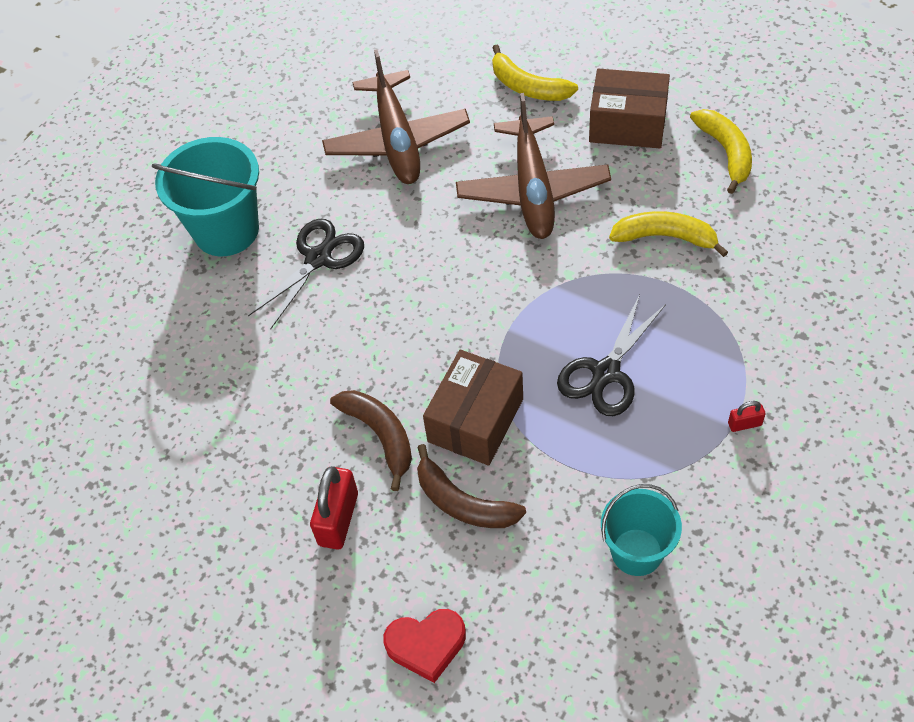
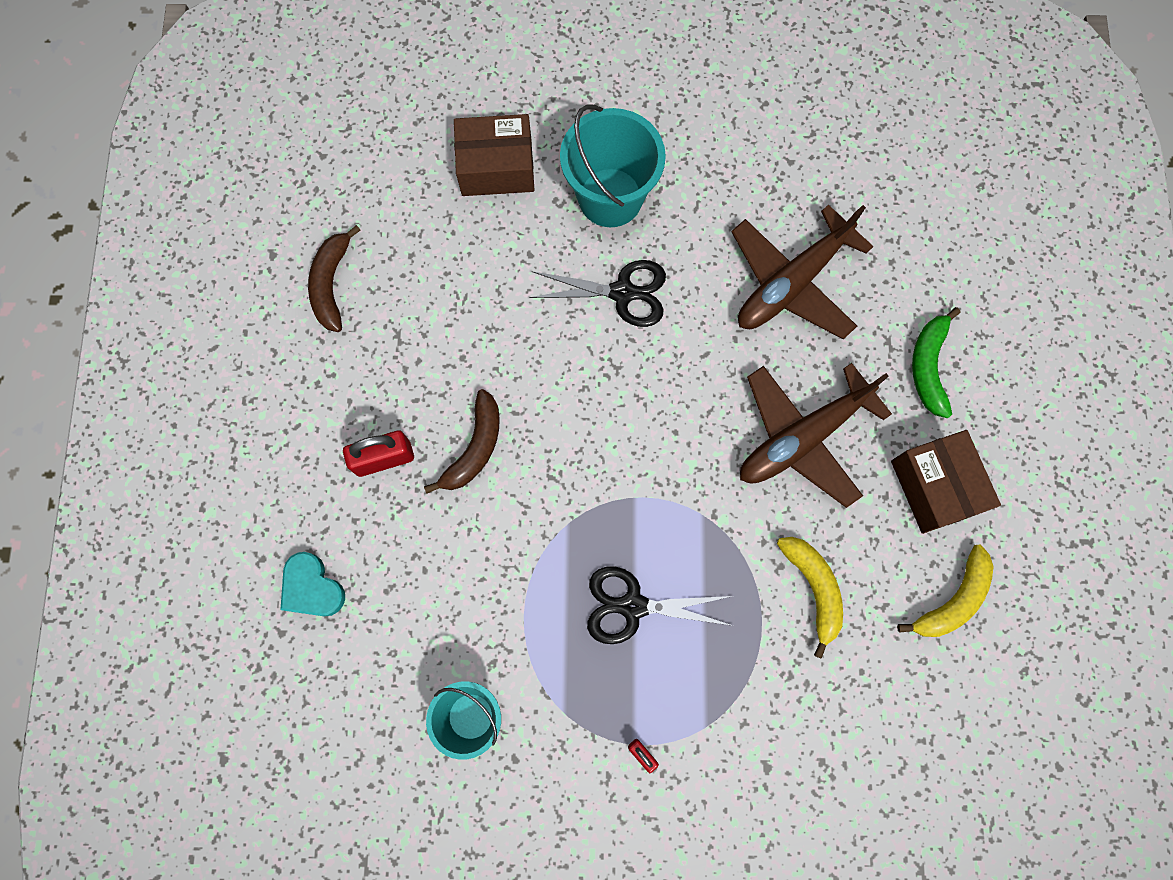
camera: 55 degrees right, 20 degrees up
(426, 645) = (312, 588): red heart -> turquoise heart
(463, 503) = (446, 549): brown banana -> brown banana (331, 284)
(475, 420) = (528, 518): brown box -> brown box (496, 167)
(527, 87) = (928, 366): yellow banana -> green banana

